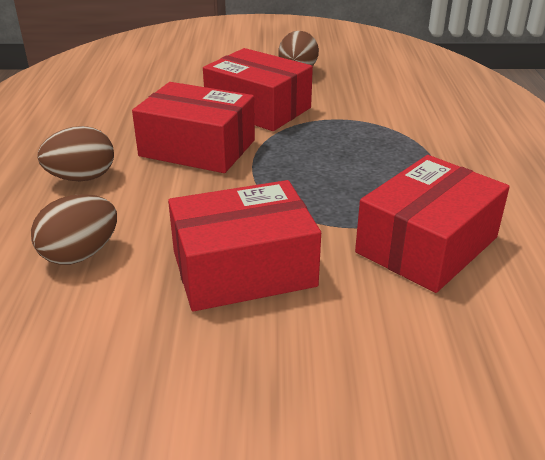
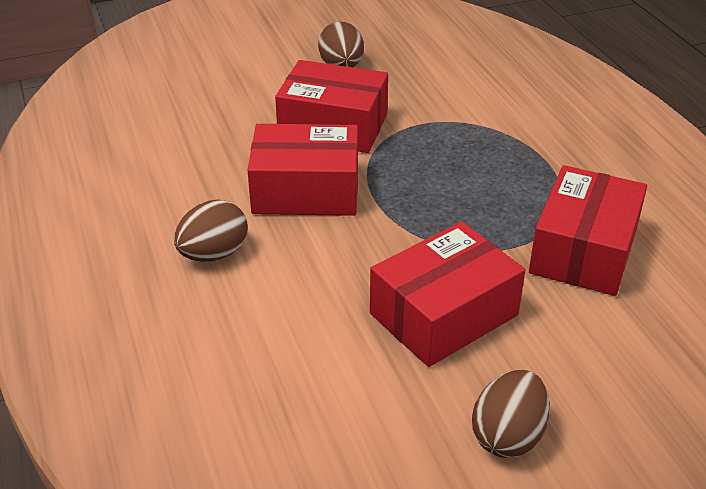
camera: 20 degrees left, 5 degrees up
(80, 254) = (283, 339): brown egg -> brown egg (508, 436)

